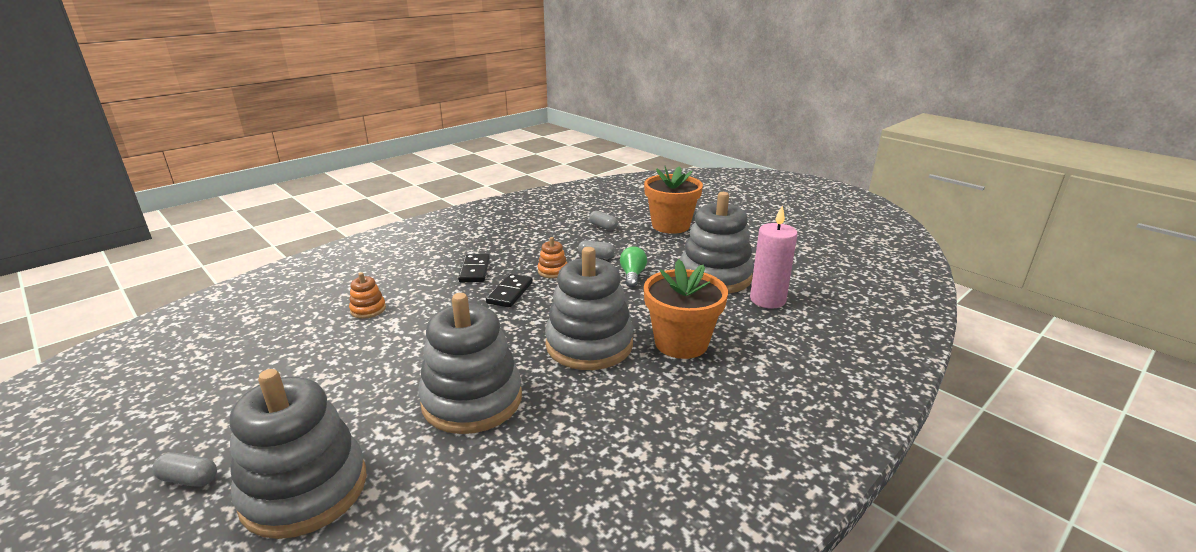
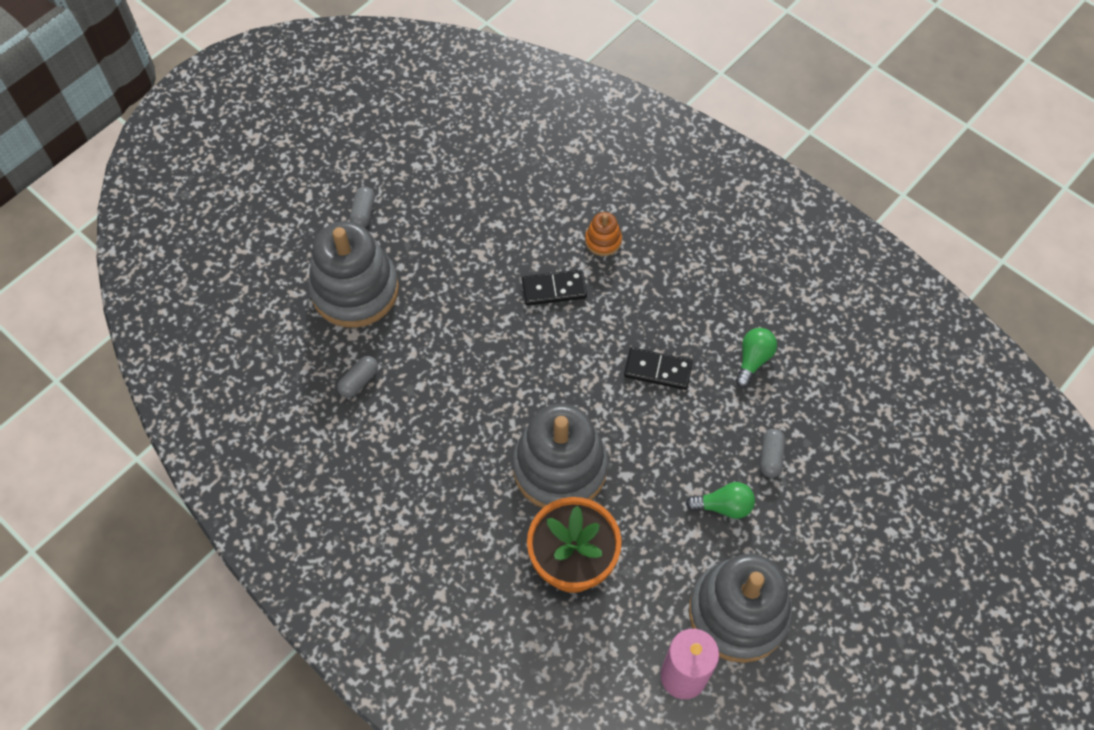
camera: 85 degrees right, 35 degrees up
(472, 400) = (462, 376): grey stacking toy -> none
(475, 270) = (707, 320): black domino -> black domino (554, 289)
(517, 256) = (753, 360): none -> green light bulb
(553, 271) = (719, 409): orange stacking toy -> none
(603, 227) = (871, 458): grey capsule -> grey capsule (359, 381)
(670, 225) = (899, 557): orange flower pot -> none

